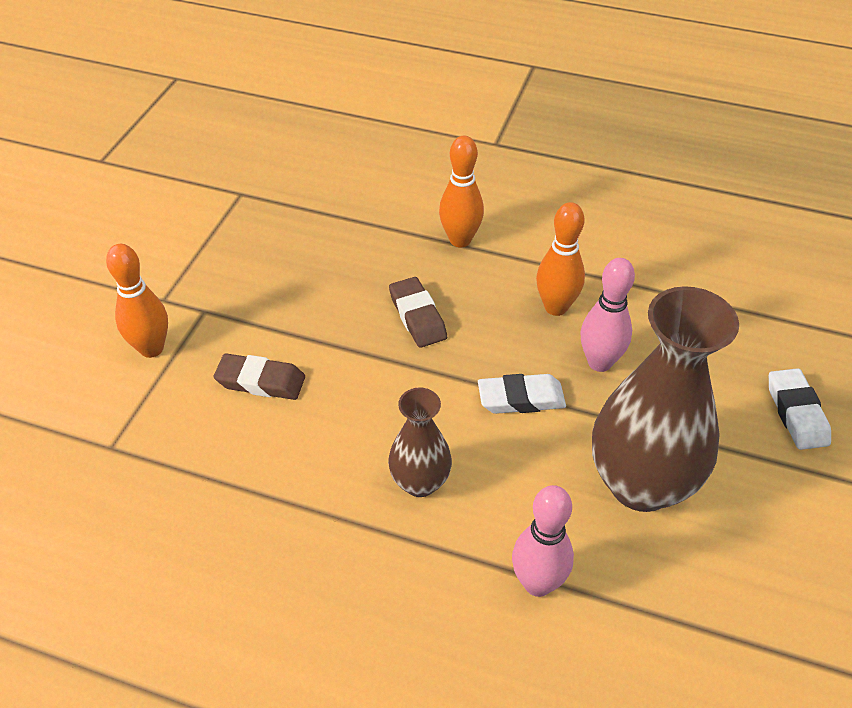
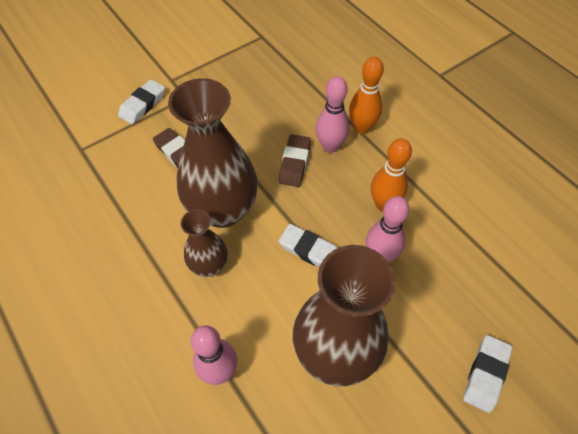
camera: 35 degrees right, 10 degrees up
(151, 348) = (143, 105): orange bowling pin -> white eraser
(378, 413) = (223, 210): none -> brown vase
(442, 277) = (330, 146): none -> pink bowling pin

